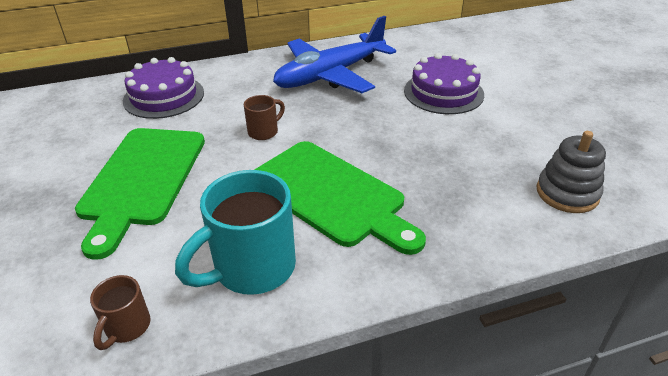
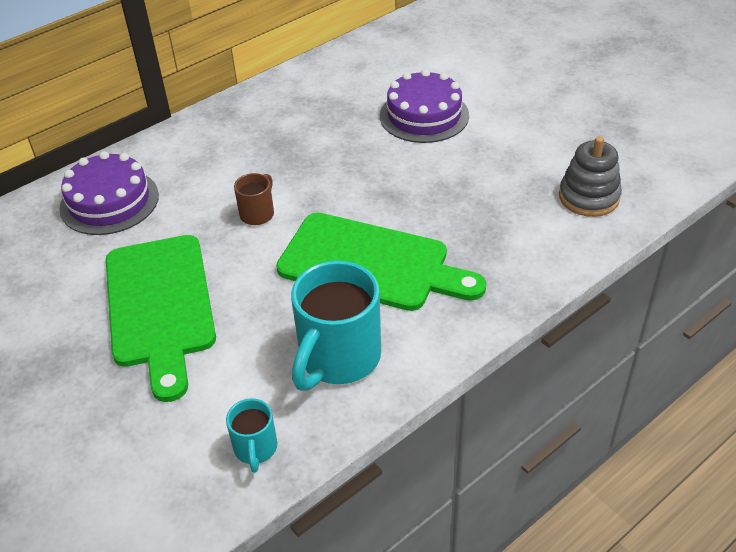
camera: 20 degrees left, 5 degrees up
(127, 327) = (255, 449): brown mug -> turquoise mug
(330, 75) = (289, 124): blue plane -> none

